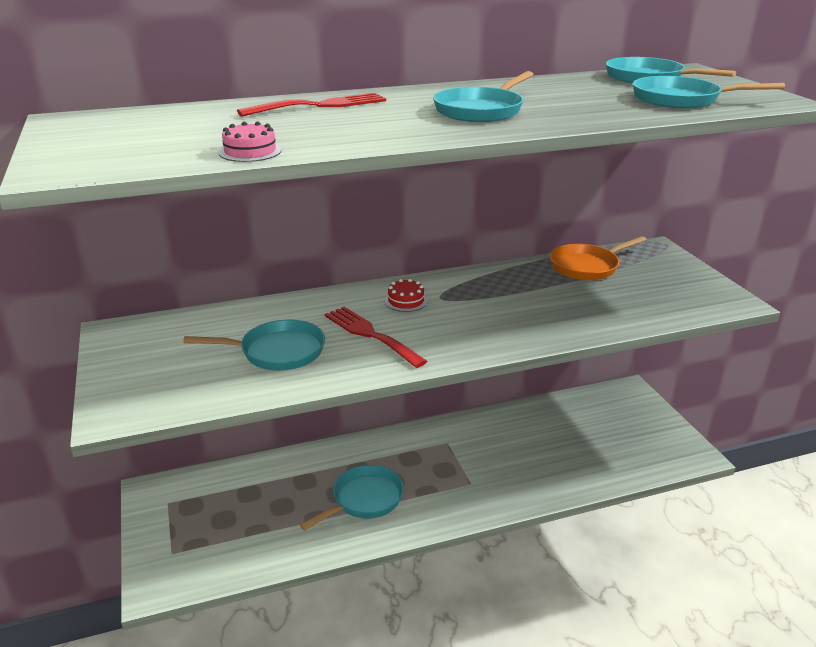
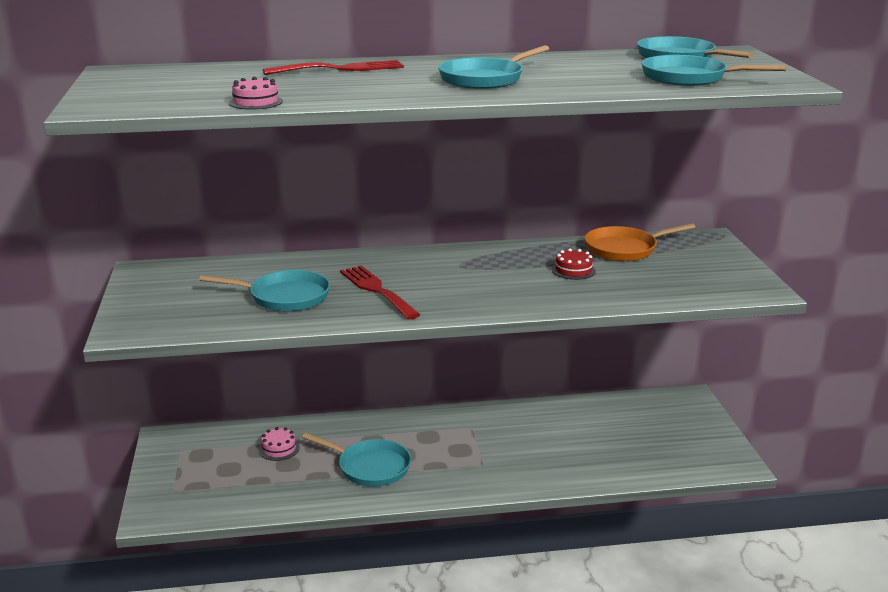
camera: 10 degrees right, 5 degrees down
(268, 489) = (279, 449): none -> pink cake
(364, 499) = (370, 467): turquoise pan -> turquoise pan turned 60 degrees clockwise
(406, 301) = (424, 265): red cake -> red cake (573, 270)

